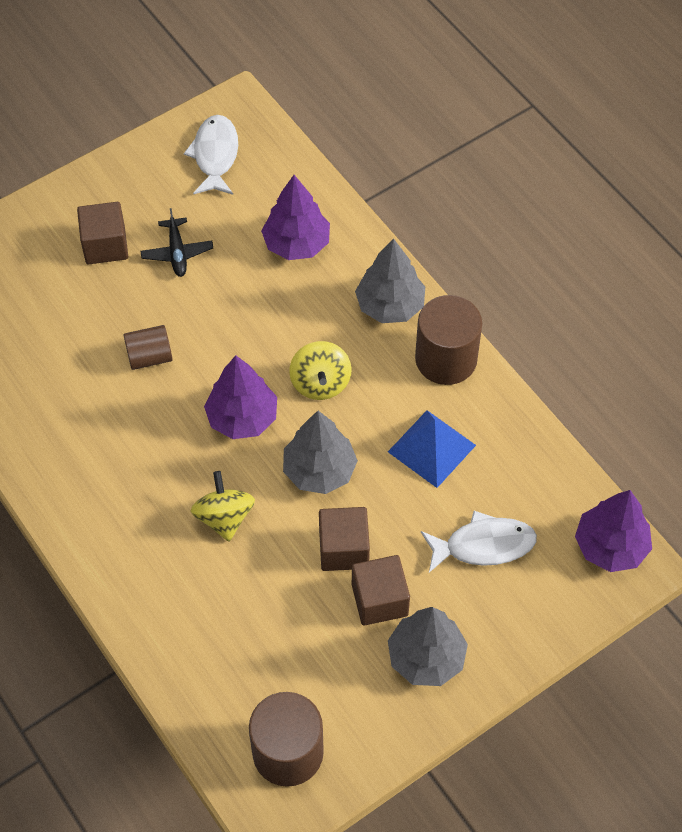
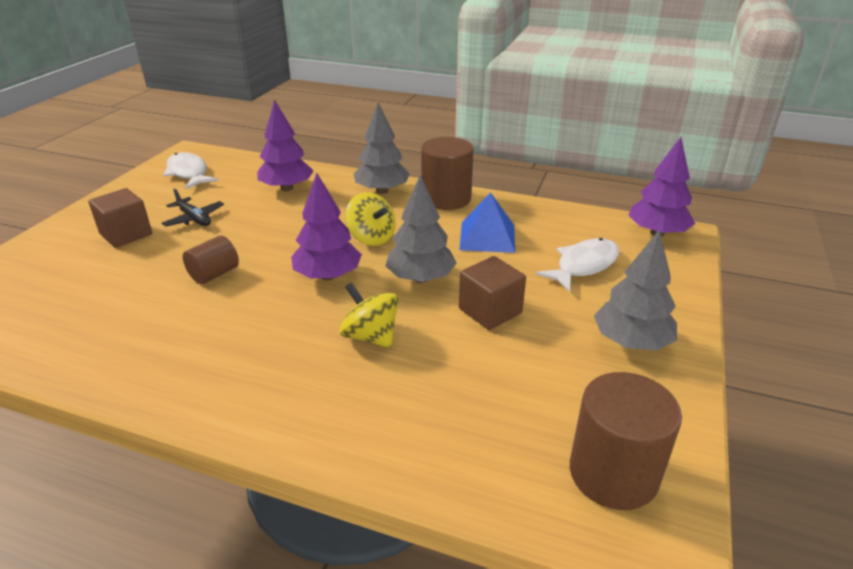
camera: 35 degrees left, 25 degrees down
(379, 600) = (553, 326): brown cube -> none

